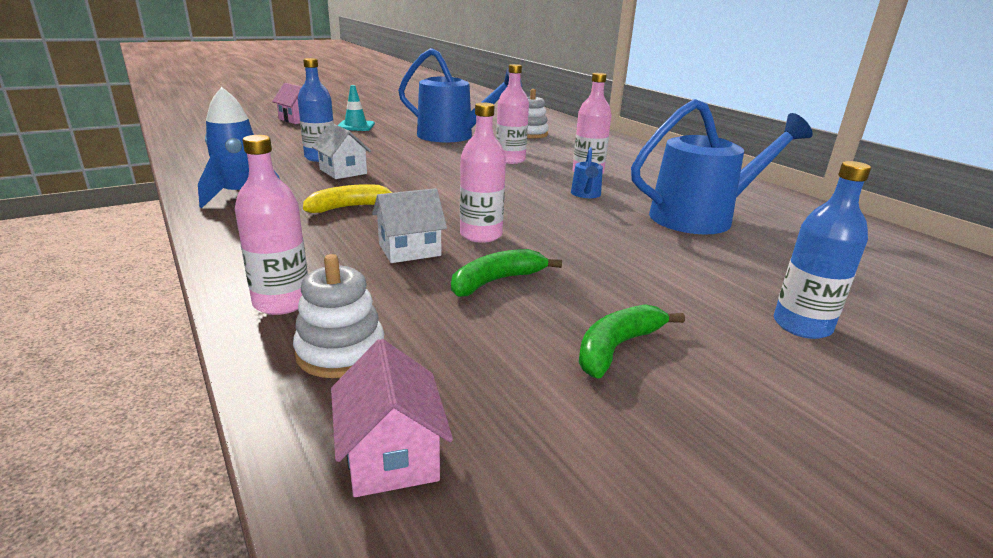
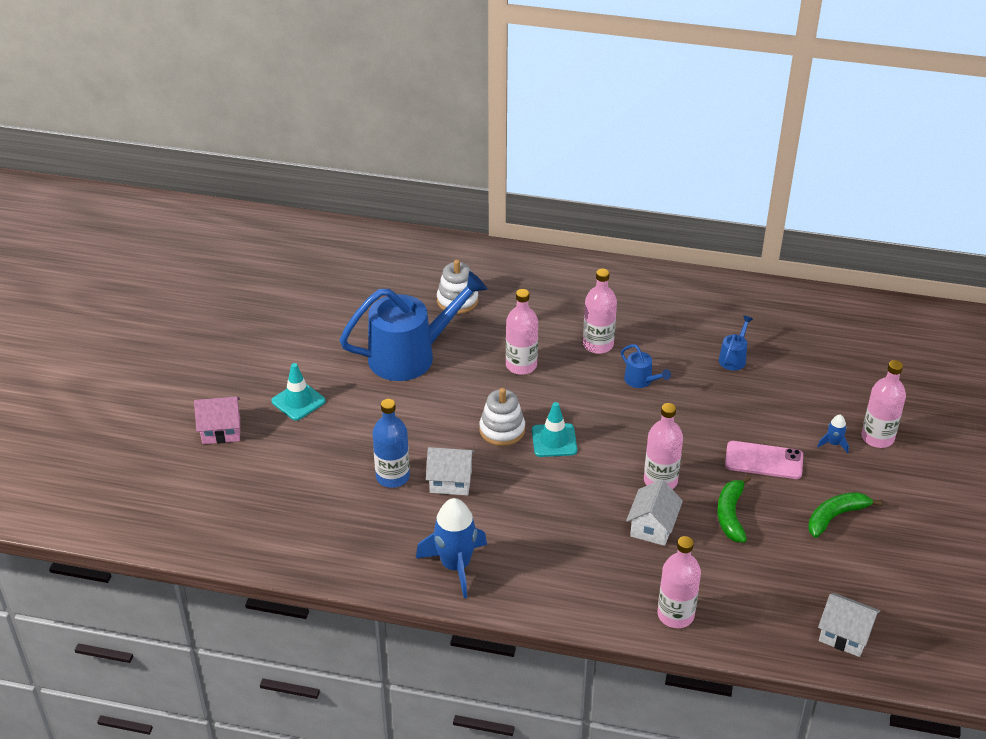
camera: 45 degrees left, 15 degrees up
(341, 352) = (752, 615): white stacking toy -> white stacking toy (502, 430)
(350, 207) = (545, 518): yellow banana -> none
(391, 455) = (845, 635): pink house -> white house
(451, 187) = (554, 440): none -> turquoise traffic cone
(610, 272) = (764, 460): none -> pink phone
(617, 347) = (835, 517): green banana -> green banana turned 60 degrees clockwise
(702, 217) = (734, 358): blue watering can -> blue watering can, size x0.42
(724, 301) = (833, 444): none -> blue rocket
(801, 325) = (877, 437): blue bottle -> pink bottle

